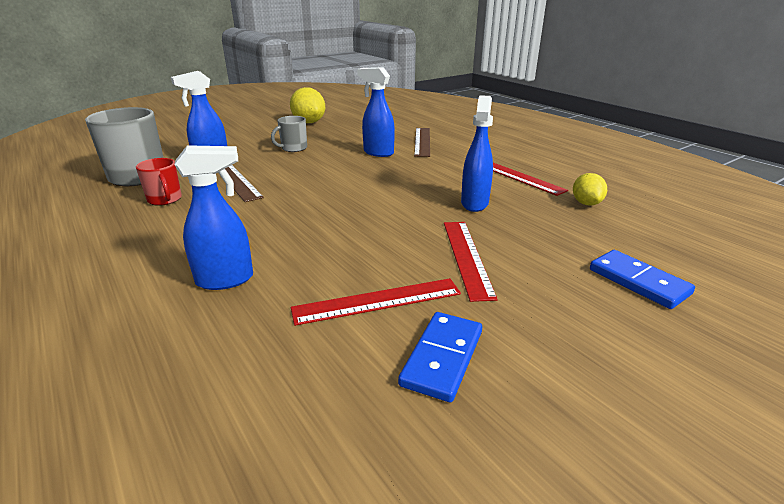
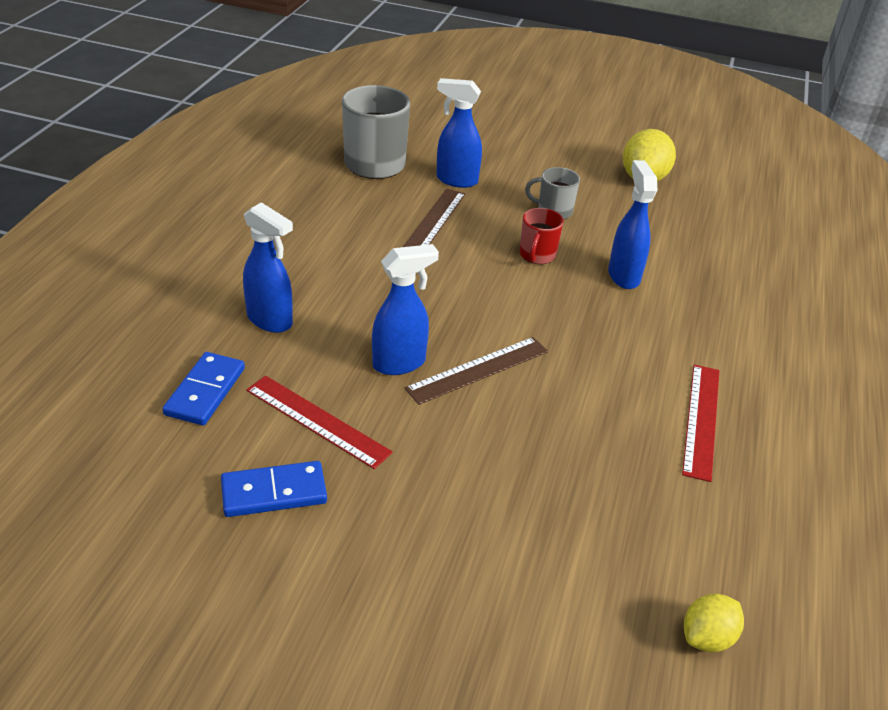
camera: 50 degrees right, 10 degrees up
(165, 199) = (353, 208): red mug -> red mug (537, 255)
(422, 141) = (710, 294): brown ruler -> brown ruler (478, 370)
(467, 257) = (445, 449): red ruler -> none
(474, 203) = (575, 410): blue spray bottle -> blue spray bottle (400, 363)
(586, 203) = (690, 510): yellow lemon -> yellow lemon (707, 637)
(638, 281) = (523, 600): blue domino -> blue domino (205, 391)

